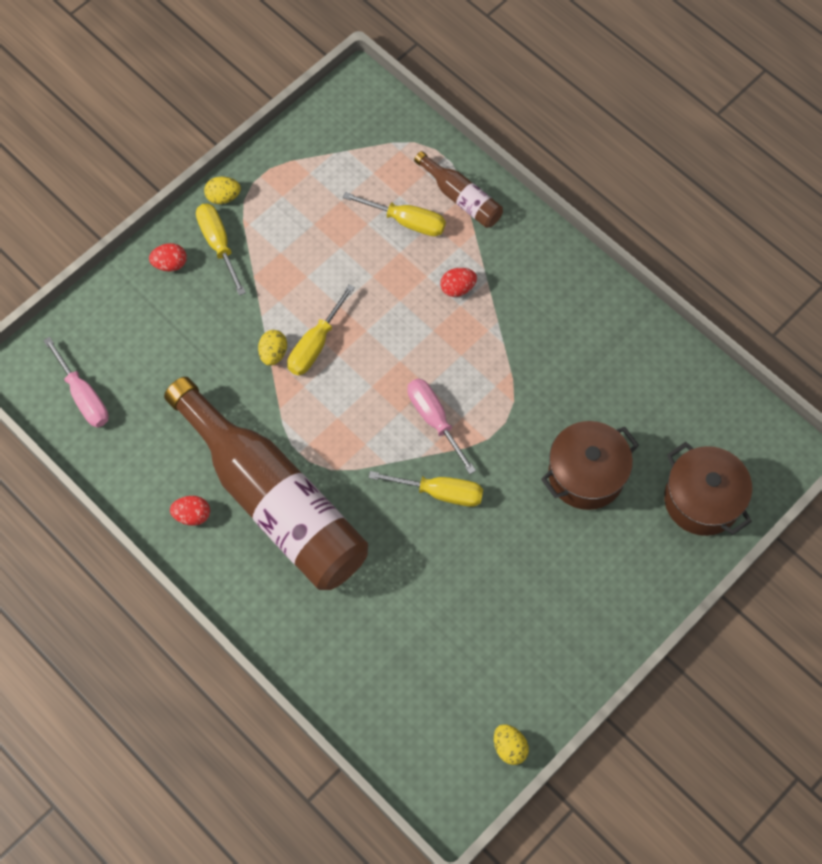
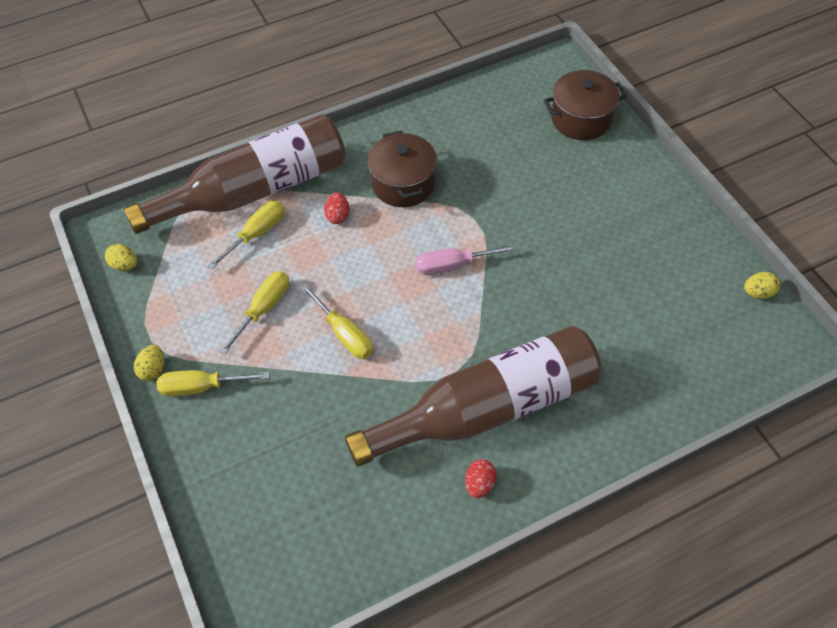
camera: 70 degrees left, 10 degrees down
(83, 396) = (310, 558): pink screwdriver -> none
(170, 264) = (201, 436): red egg -> none
(273, 353) = (338, 370): yellow egg -> yellow egg (125, 265)
(439, 492) = (521, 279): yellow screwdriver -> yellow screwdriver (263, 309)
(461, 198) = (255, 190): brown bottle -> brown bottle, size x2.29
(586, 475) = (537, 180): brown pot -> brown pot (403, 184)

